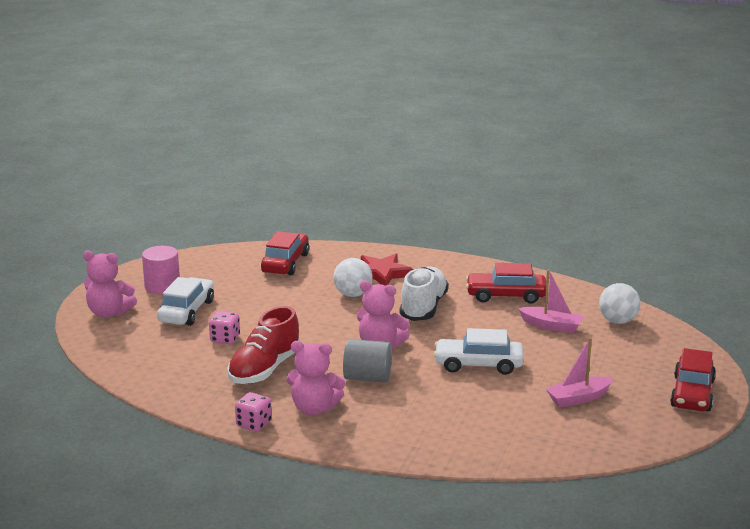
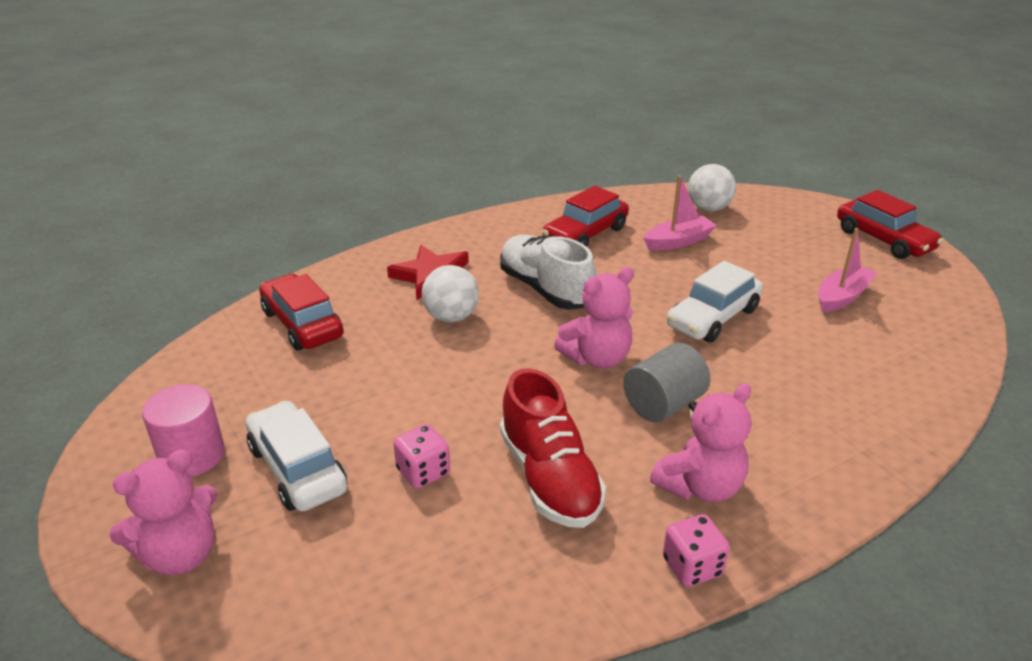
camera: 50 degrees left, 10 degrees up
(578, 398) = (842, 297): pink boat -> pink boat turned 150 degrees counterclockwise

